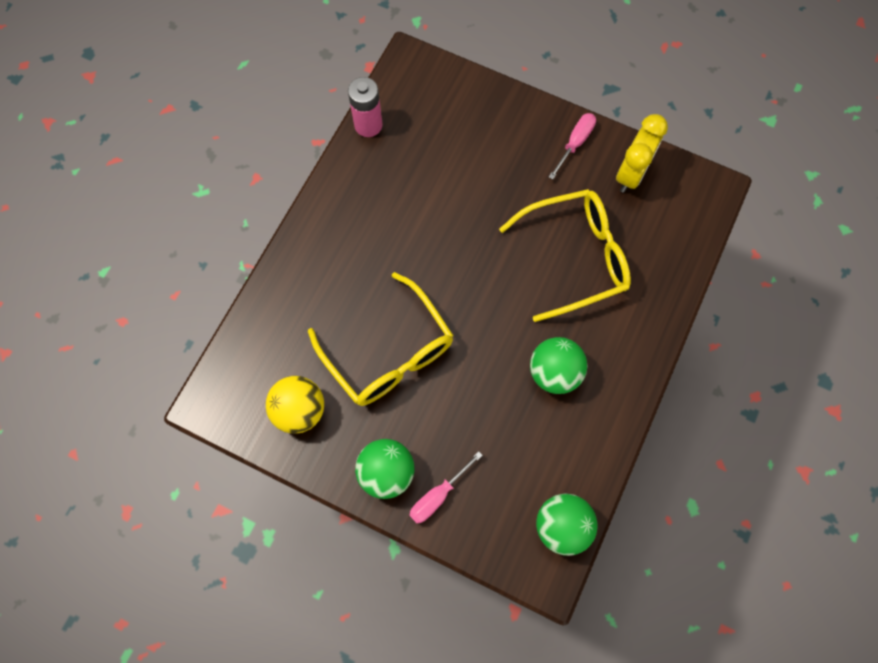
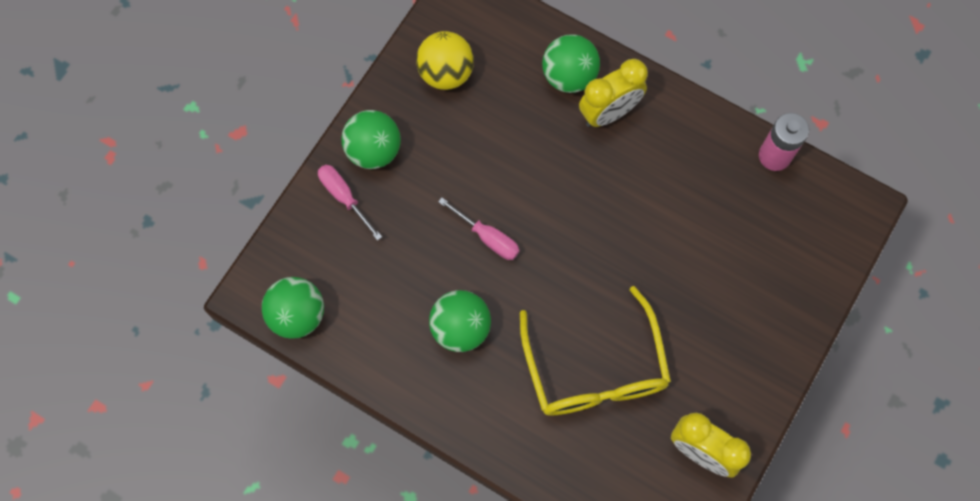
camera: 95 degrees right, 0 degrees up
(299, 296) = (569, 76): none -> green ball
(335, 259) = (609, 113): none -> yellow clock
(388, 352) = (499, 160): yellow glasses -> none
(575, 143) = (745, 389): pink screwdriver -> pink screwdriver (488, 237)

